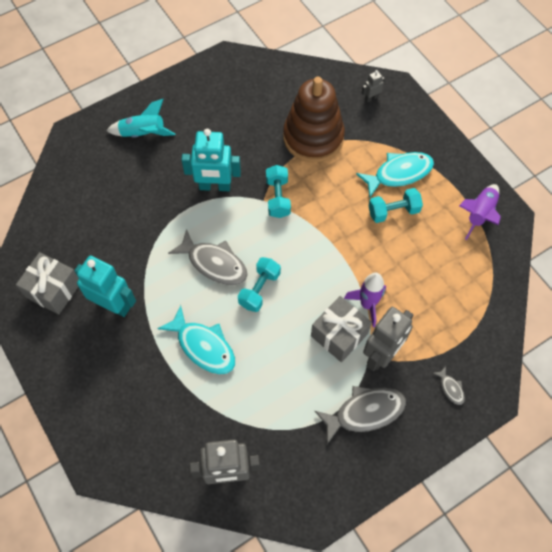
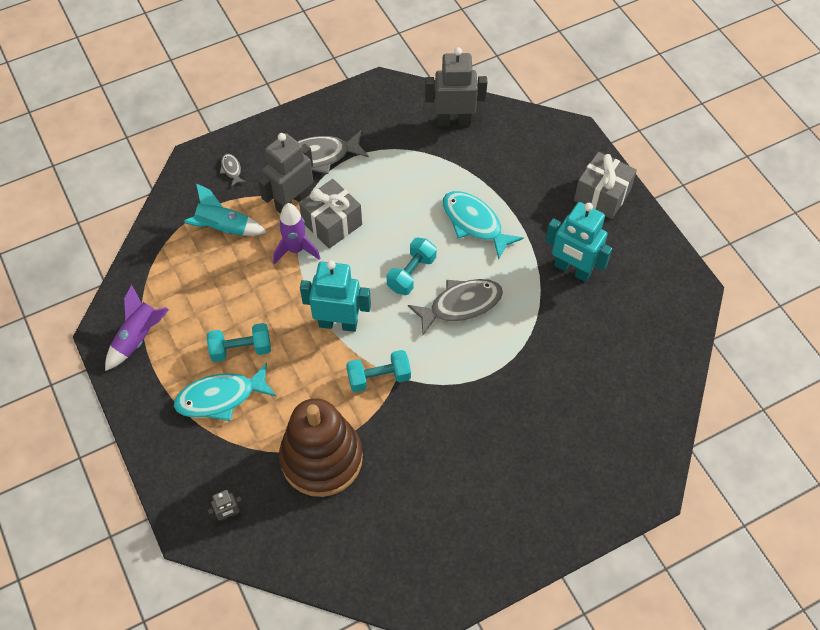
camera: 175 degrees left, 5 degrees down
(53, 290) = (641, 290): grey gift -> grey gift (602, 195)
(143, 134) = (552, 483): turquoise rocket -> turquoise rocket (223, 228)
(214, 263) = (461, 305): grey fish -> grey fish turned 120 degrees clockwise
(215, 186) = (457, 399): turquoise robot -> turquoise robot (338, 323)
(278, 198) = (379, 378): turquoise dumbbell -> turquoise dumbbell turned 75 degrees clockwise

